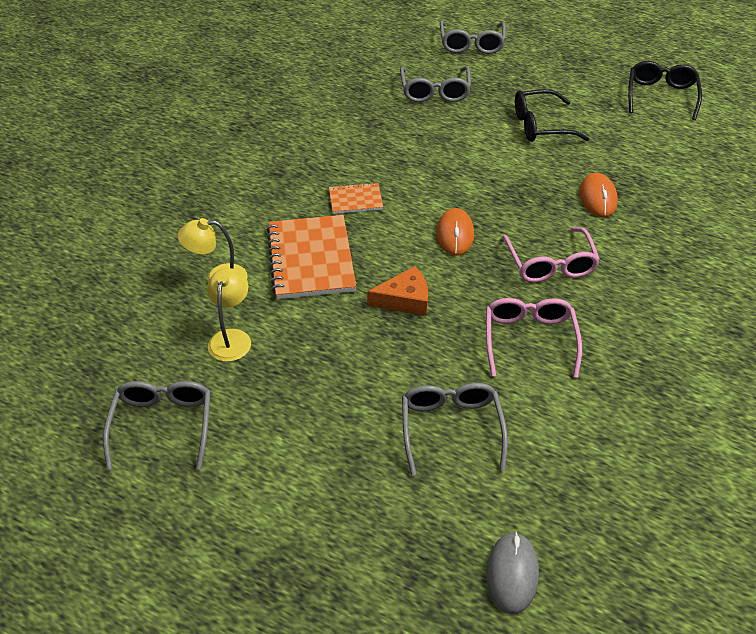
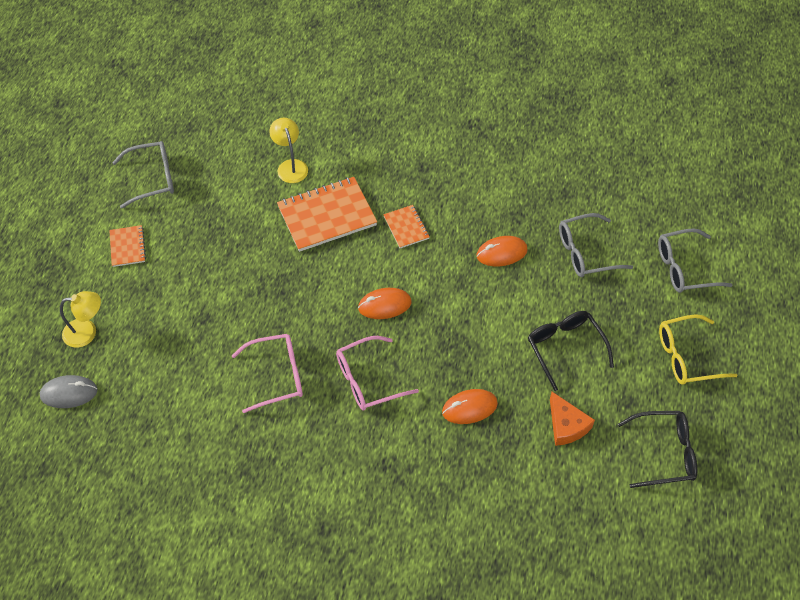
camera: 75 degrees right, 10 degrees up
(231, 338) = (235, 191): yellow lamp -> yellow lamp (87, 332)
(275, 470) = (128, 247): none -> orange notebook
(405, 300) = (299, 285): orange cheese -> orange cheese (566, 425)
(415, 141) = (501, 253): none -> orange mouse
(451, 429) = (179, 339): grey glasses -> none
(565, 63) = (687, 356): none -> yellow glasses

